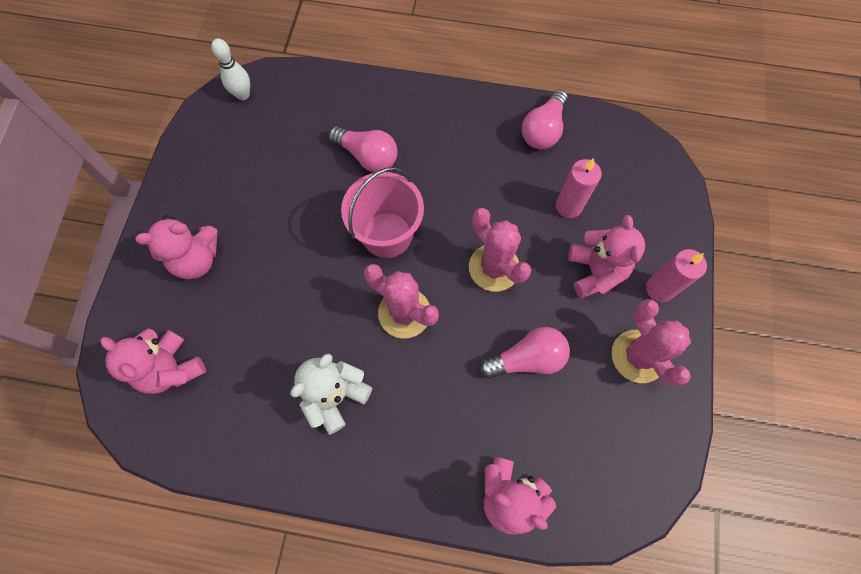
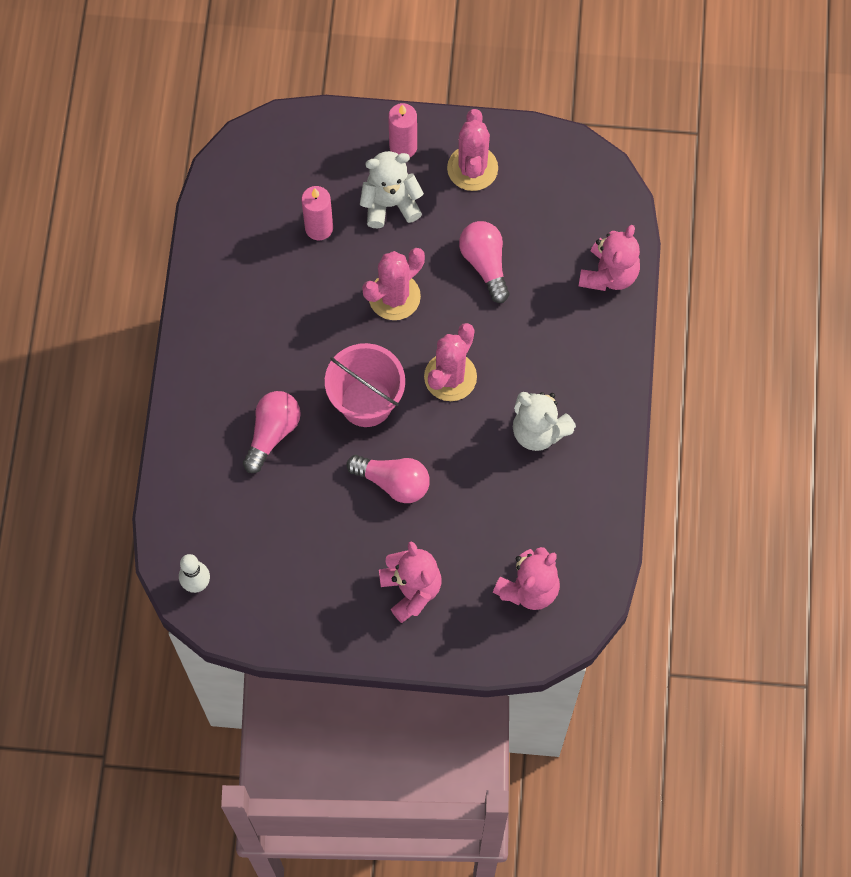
camera: 95 degrees left, 0 degrees up
(543, 130) = (226, 254): pink light bulb -> pink light bulb (393, 482)
(595, 272) = (390, 203): pink teddy bear -> white teddy bear
(638, 356) = (472, 168): pink cactus -> pink cactus turned 60 degrees counterclockwise

